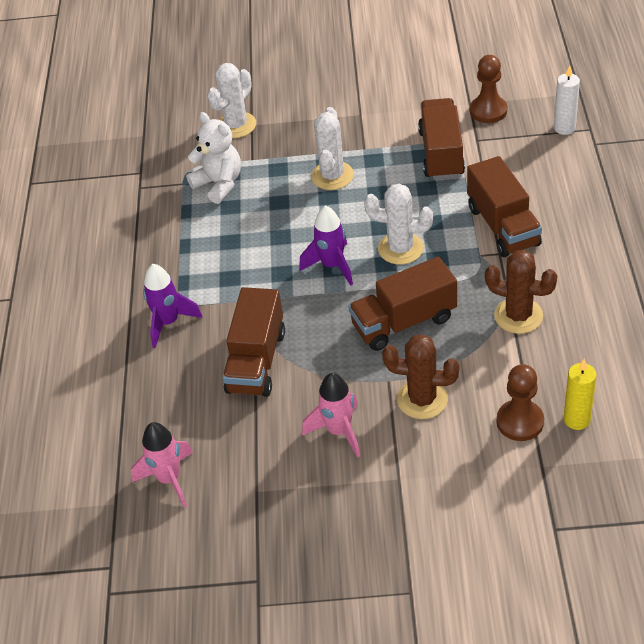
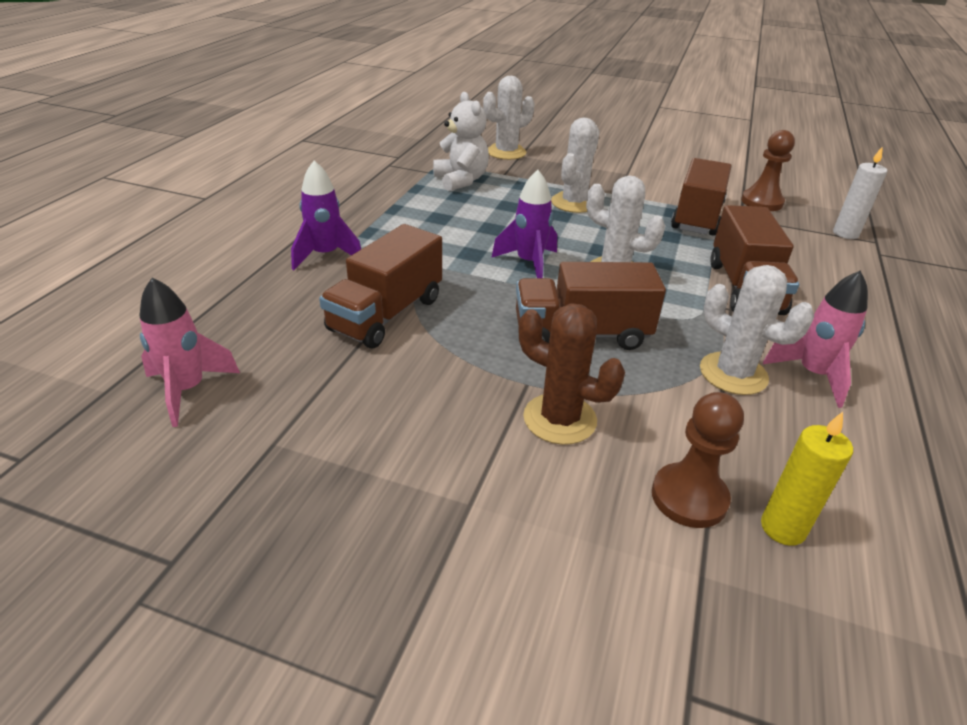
camera: 15 degrees right, 10 degrees down
(339, 431) = (428, 415): pink rocket -> pink rocket (812, 375)
(518, 316) = (733, 374): brown cactus -> white cactus

